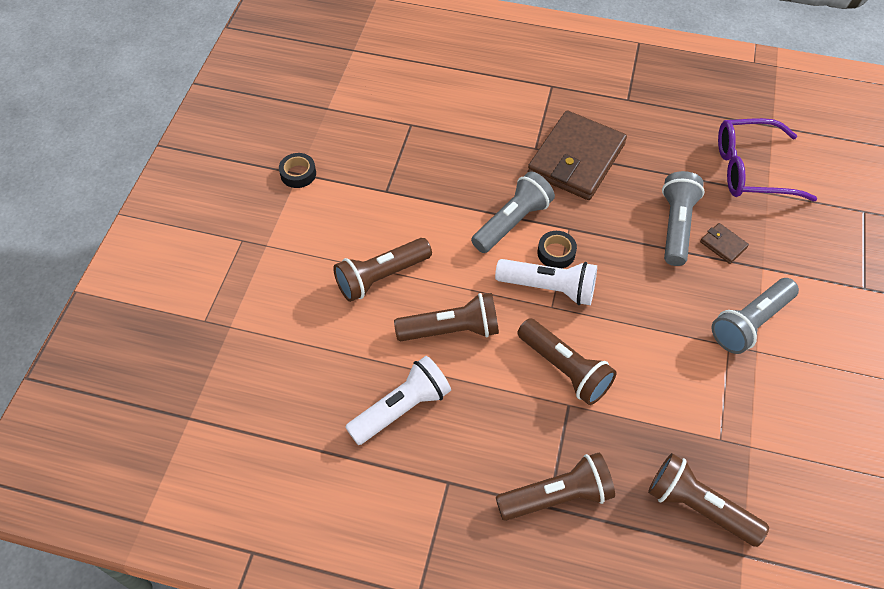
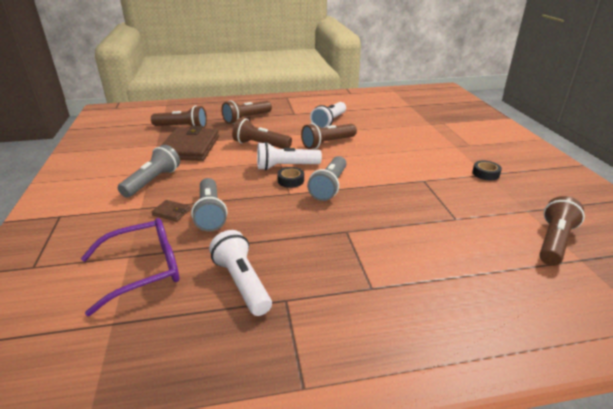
camera: 155 degrees right, 25 degrees down
(381, 277) = (382, 150): brown flashlight -> brown flashlight (554, 242)
(576, 159) = (308, 233): brown wallet -> brown wallet (190, 147)
(660, 126) = (242, 283): none -> white flashlight

